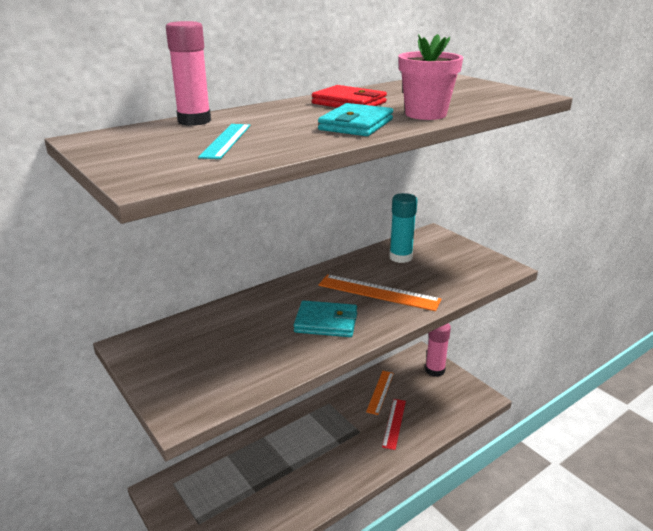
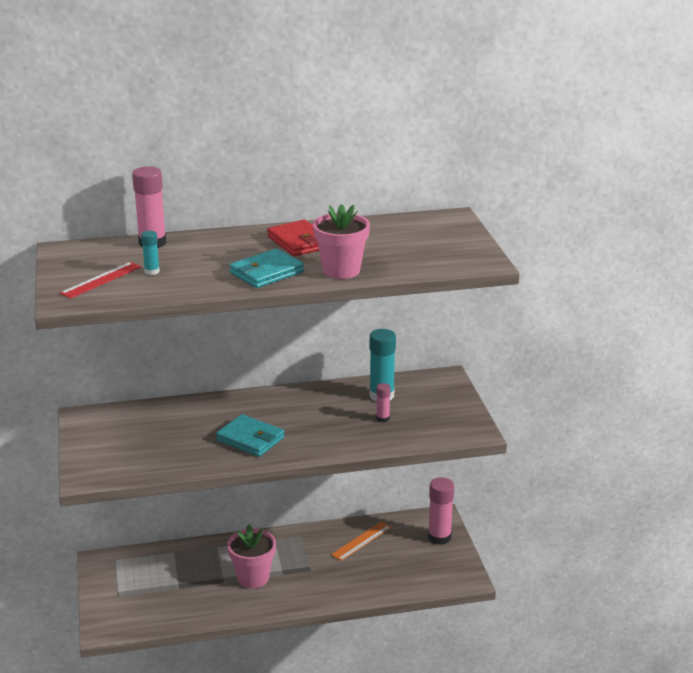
camera: 25 degrees right, 0 degrees up
(226, 140) = (152, 271): turquoise ruler -> turquoise glue stick
(316, 456) = (253, 577): none -> pink flower pot
(378, 292) = (323, 424): orange ruler -> none
(394, 423) = (350, 573): red ruler -> red ruler (101, 280)
(422, 275) = (383, 418): none -> pink glue stick

